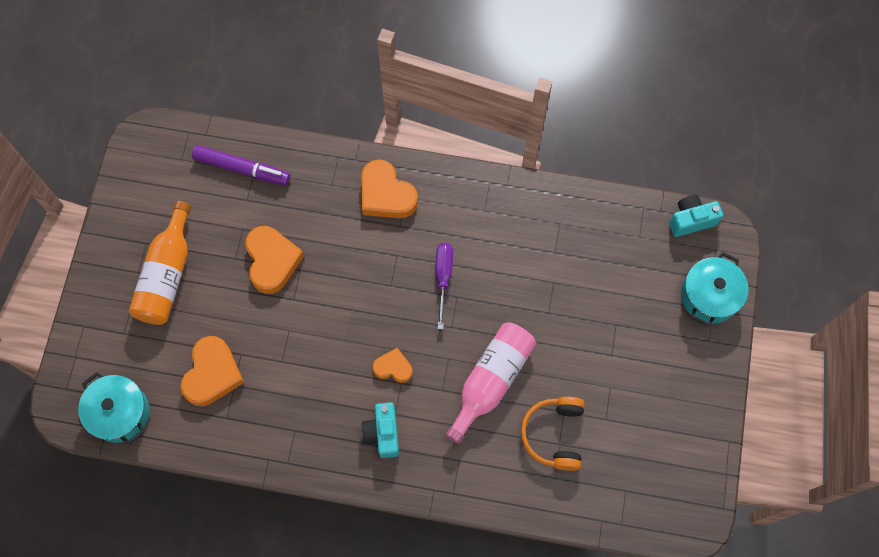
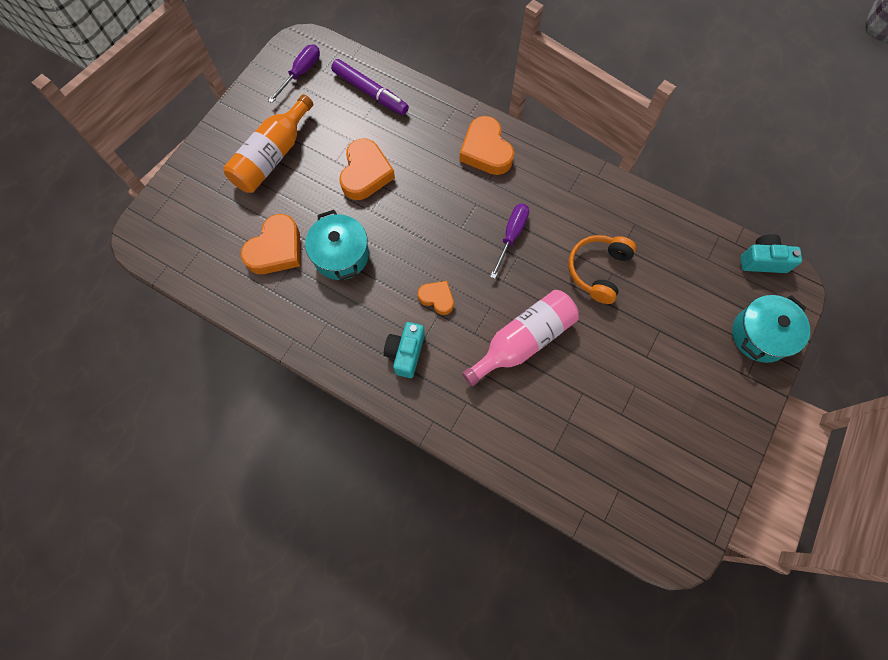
camera: 20 degrees right, 0 degrees up
(120, 413) = (184, 255): turquoise pot -> turquoise pot (341, 255)
(159, 171) = (301, 73): none -> purple screwdriver
(554, 434) = (566, 411): orange headphones -> orange headphones (598, 270)

